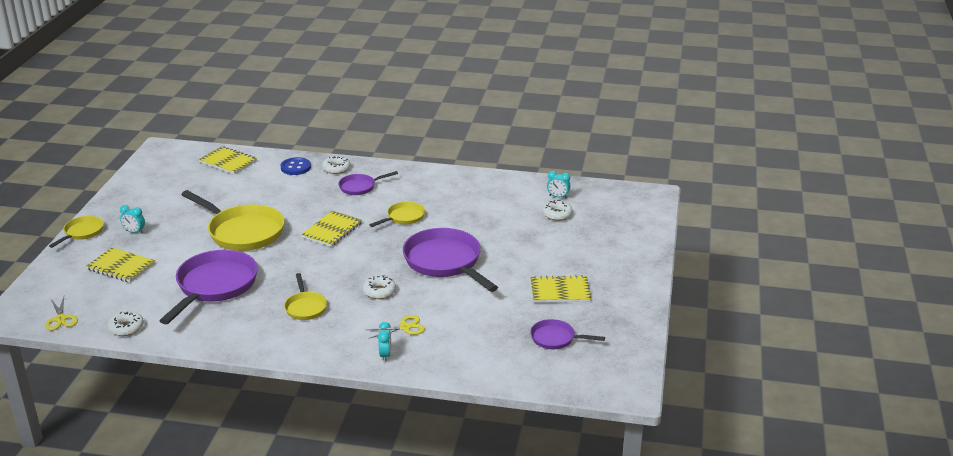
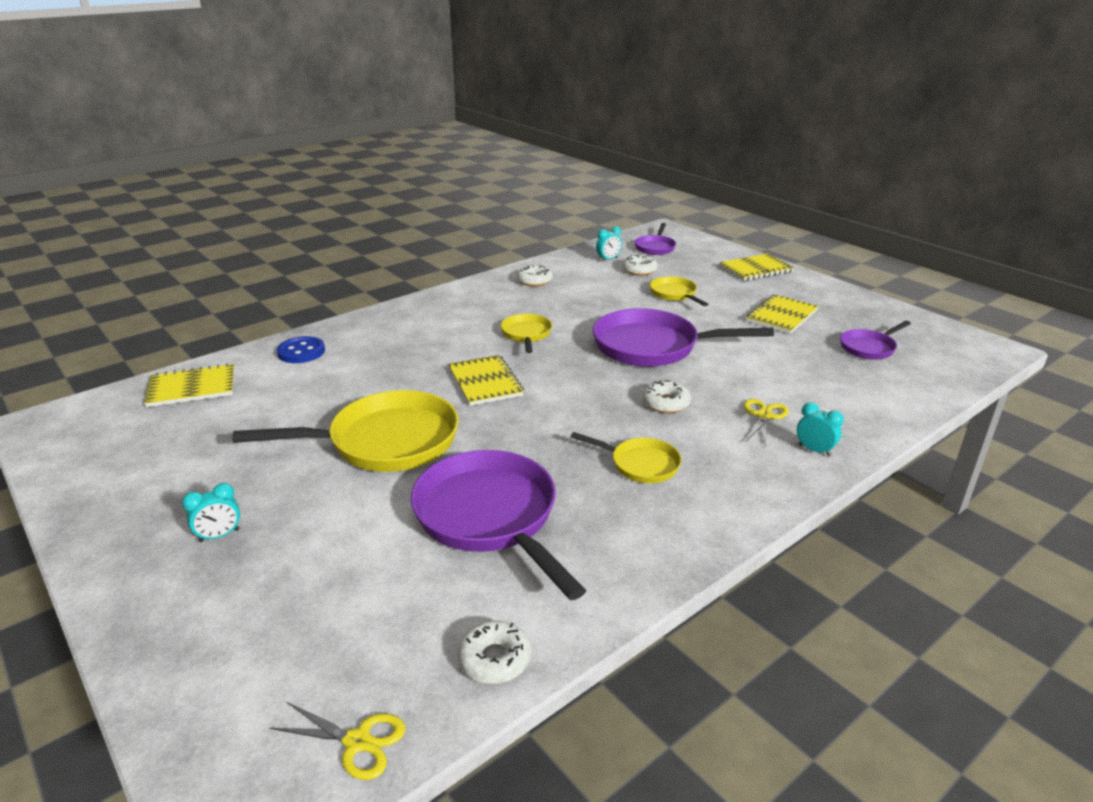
camera: 50 degrees left, 0 degrees up
(82, 232) = (118, 594): yellow pan -> yellow pan (674, 294)
(121, 267) = (297, 590): yellow notebook -> yellow notebook (755, 269)
(336, 169) = (354, 331): white donut -> white donut (534, 281)
(360, 187) = (419, 333): purple pan -> purple pan (655, 247)

